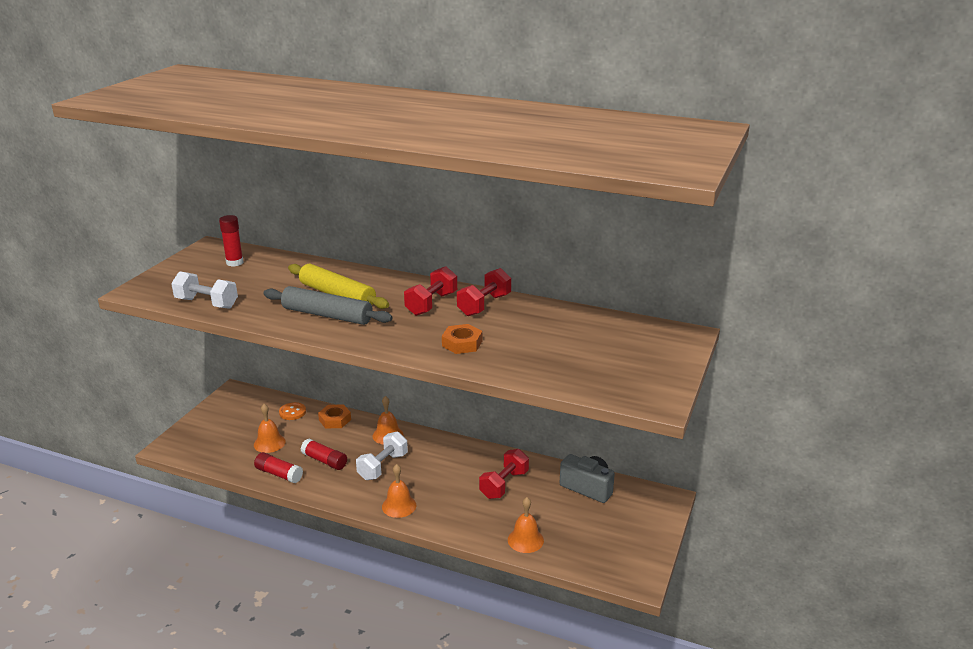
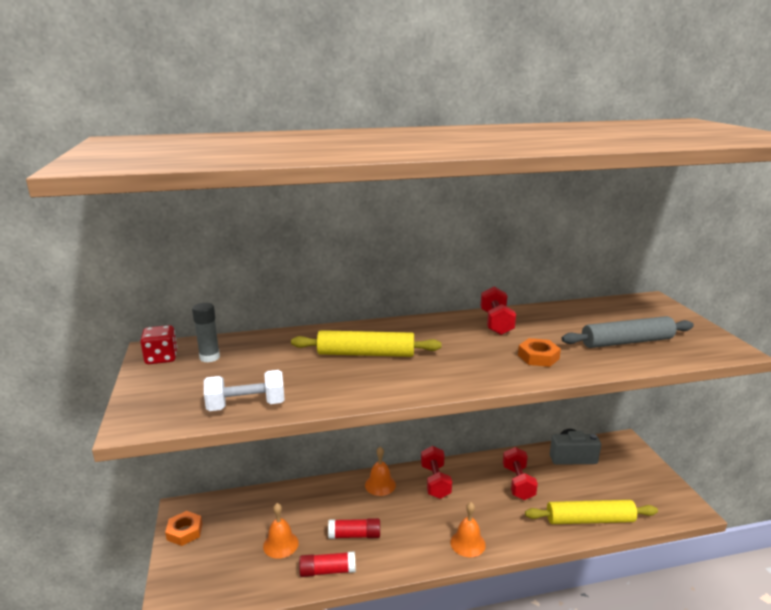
camera: 35 degrees left, 5 degrees down
(207, 253) = (161, 358): none -> red dice
(234, 263) = (209, 357): red glue stick -> grey glue stick
(292, 412) = (268, 503): orange button -> none
(327, 315) = (389, 374): grey rolling pin -> grey rolling pin (626, 342)
(335, 420) = (317, 492): orange nut -> orange nut (185, 531)
(383, 466) = (411, 515): white dumbbell -> none
(431, 304) = (456, 335): red dumbbell -> red dumbbell (435, 482)
(525, 540) = (589, 520): orange bell -> yellow rolling pin

